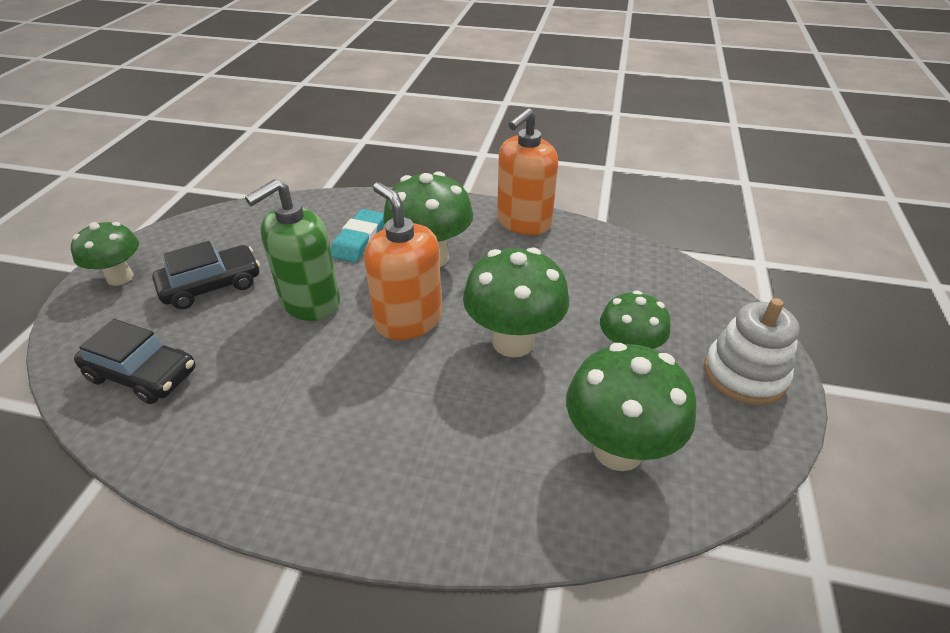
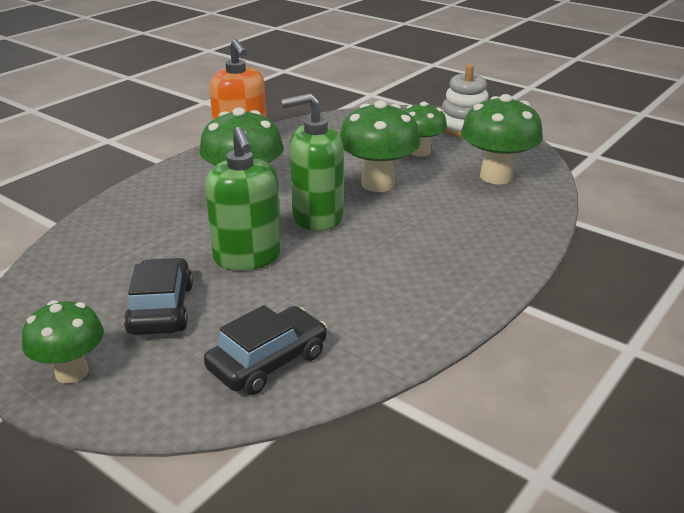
camera: 65 degrees left, 10 degrees down
(359, 240) = (179, 219): turquoise eraser -> none
(408, 320) = (317, 217): orange soap dispenser -> green soap dispenser

